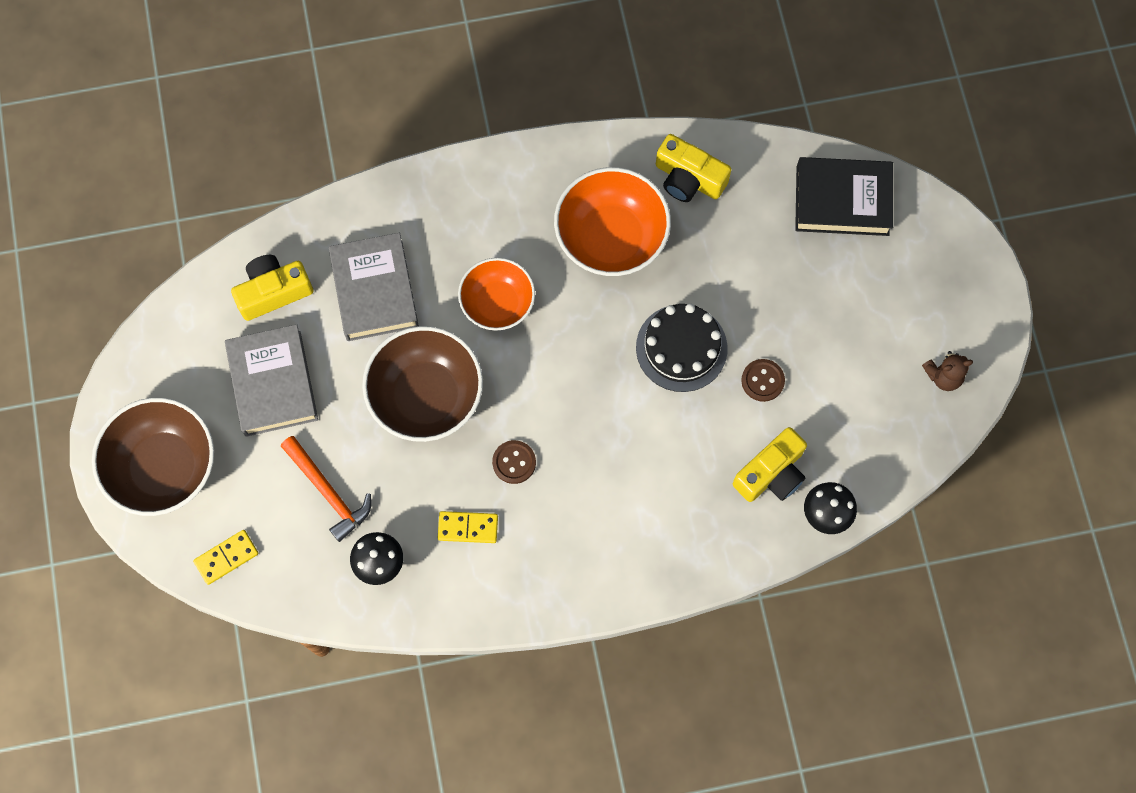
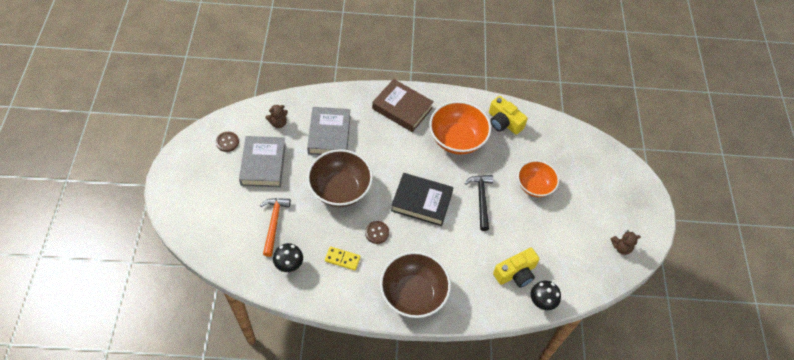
camera: 10 degrees right, 15 degrees down
(164, 467) = (193, 189): brown bowl -> brown bowl (413, 294)
(226, 557) = (209, 241): yellow domino -> none
(273, 292) = (278, 123): yellow camera -> brown teddy bear
(328, 492) = (274, 223): orange hammer -> orange hammer turned 150 degrees counterclockwise
(494, 199) = (402, 108): none -> brown book
(497, 303) = (390, 155): orange bowl -> orange bowl (534, 186)
(681, 348) = (481, 199): black cake -> black hammer
(762, 381) = (521, 225): brown button -> brown button (227, 142)
(842, 200) = (582, 150): black book -> black book (421, 202)

